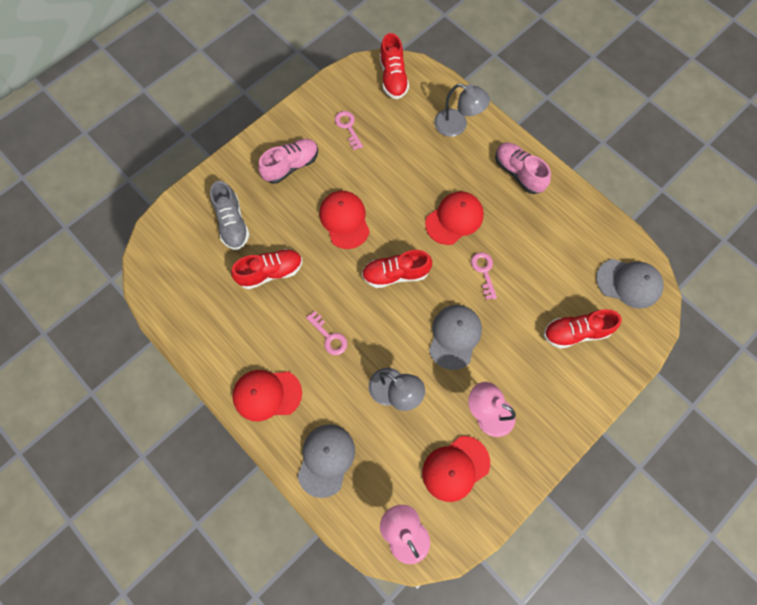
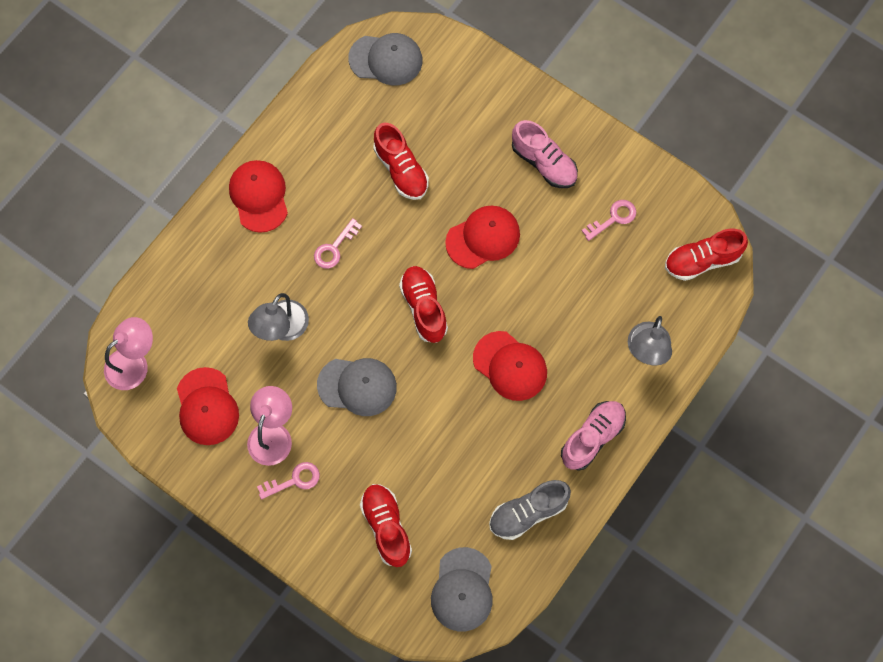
camera: 80 degrees right, 0 degrees up
(232, 223) = (454, 115): grey shoe -> grey shoe (528, 512)
(326, 459) = (198, 270): grey cap -> grey cap (386, 59)
(455, 468) = (207, 406): red cap -> red cap turned 150 degrees counterclockwise
(484, 272) = (445, 410): pink key -> pink key (294, 480)

